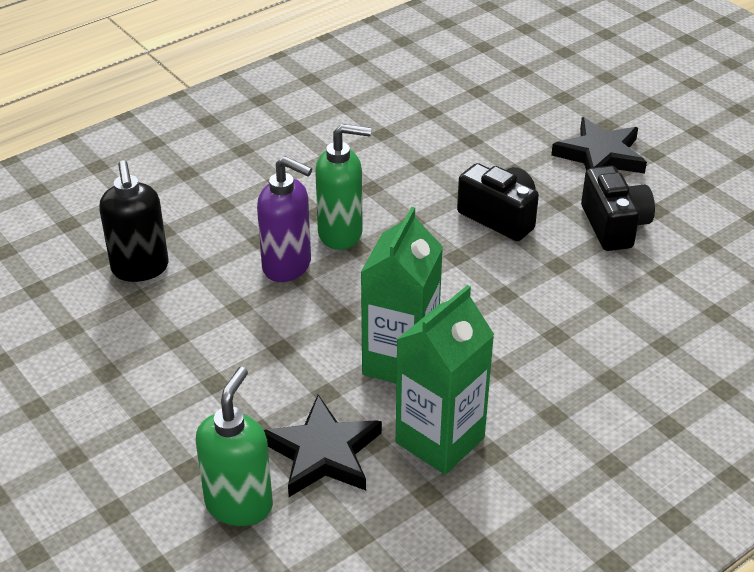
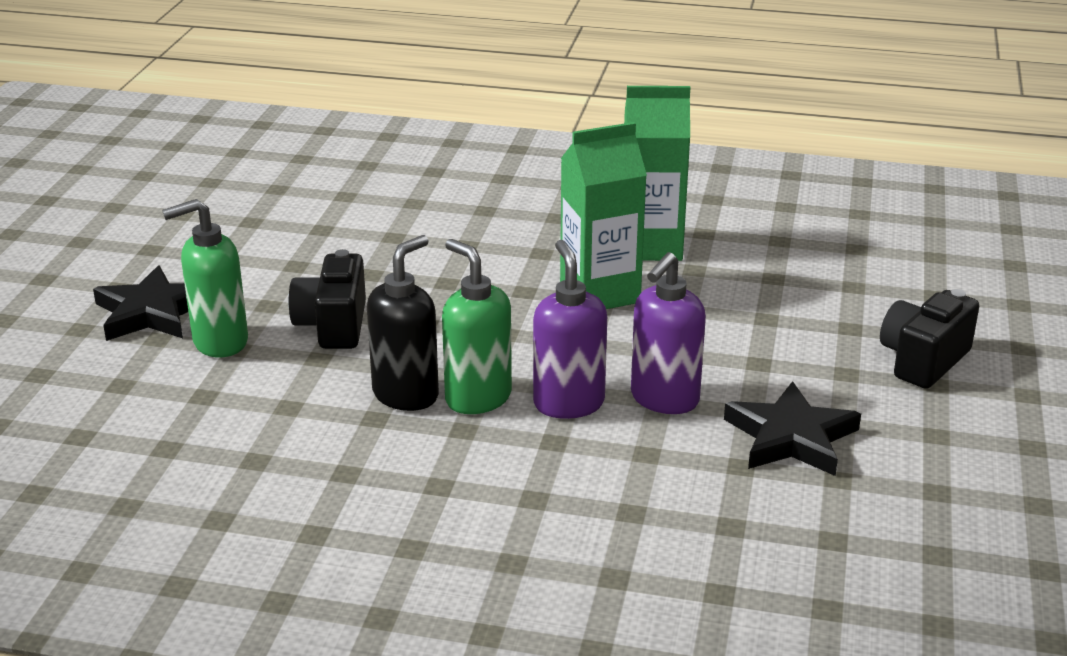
camera: 130 degrees left, 10 degrees down
(140, 269) = (704, 489): black soap dispenser -> black soap dispenser (406, 395)
(237, 308) = (664, 399): none -> purple soap dispenser
(239, 504) = (837, 292): green soap dispenser -> green soap dispenser (219, 342)
(323, 453) = (740, 283): black star -> black star (791, 437)
(614, 226) = (275, 268): black camera -> black camera (923, 360)

